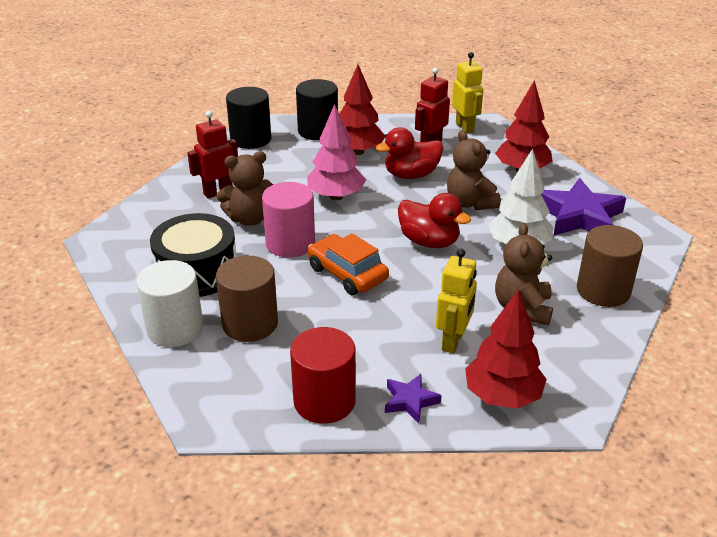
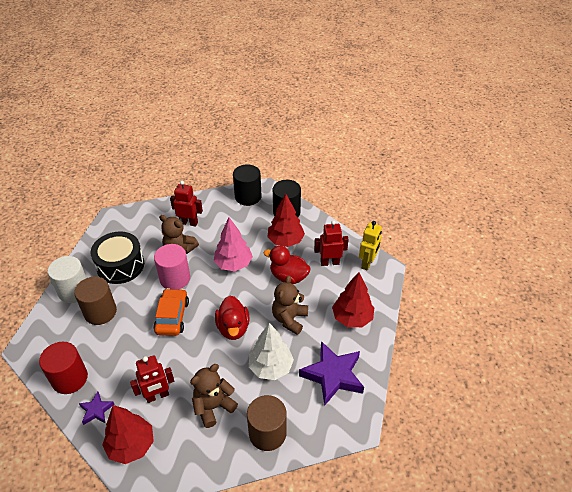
camera: 45 degrees right, 10 degrees up
(453, 341) = (157, 396): yellow robot -> red robot

